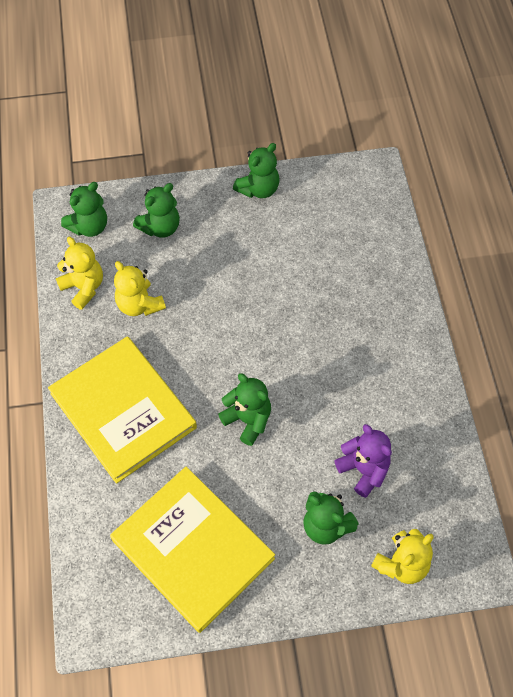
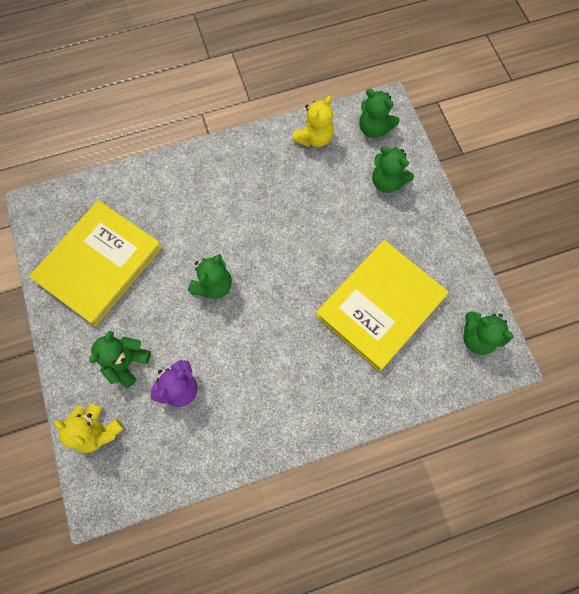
camera: 80 degrees right, 10 degrees up
(123, 410) = (208, 190): yellow book -> yellow book (380, 305)
(139, 304) = (306, 182): yellow teddy bear -> none
(258, 189) = (451, 255): green teddy bear -> green teddy bear (477, 337)

